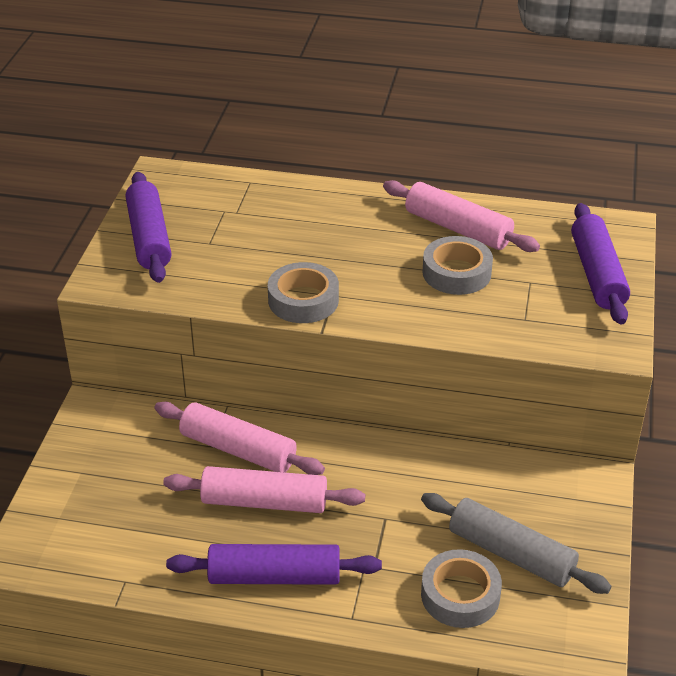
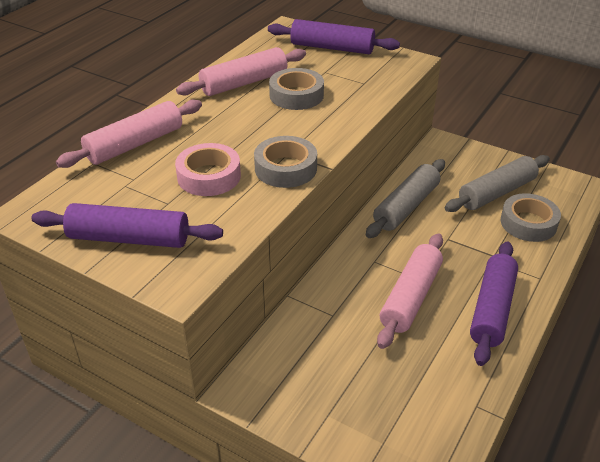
camera: 70 degrees left, 0 degrees up
(238, 450) = (345, 300): pink rolling pin -> pink rolling pin (135, 144)
(263, 255) = (209, 176): none -> pink tape
(428, 468) = (406, 206): none -> grey rolling pin

